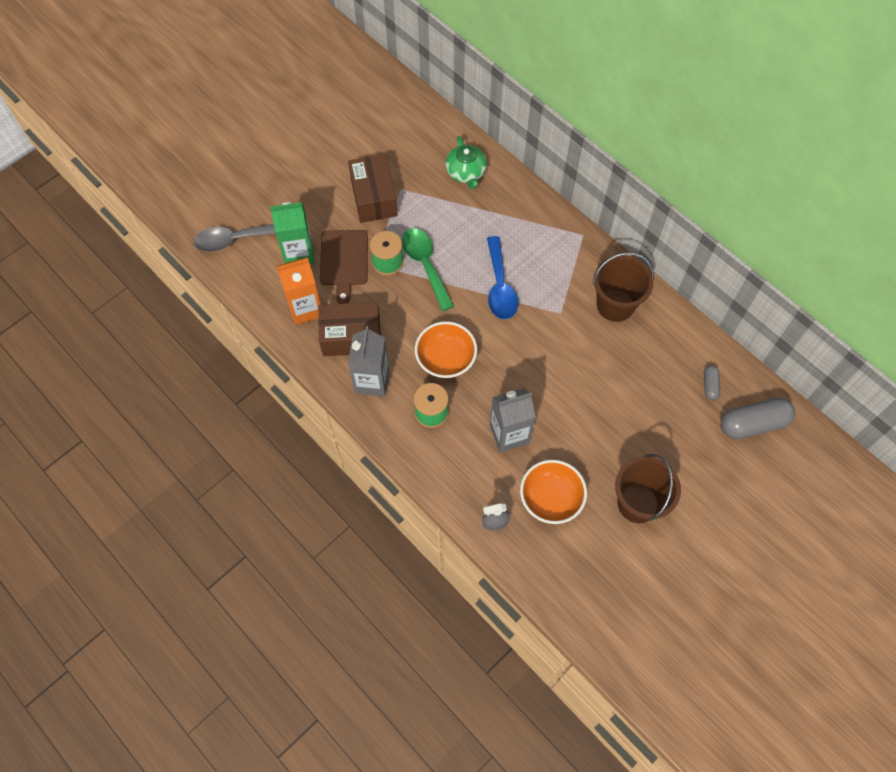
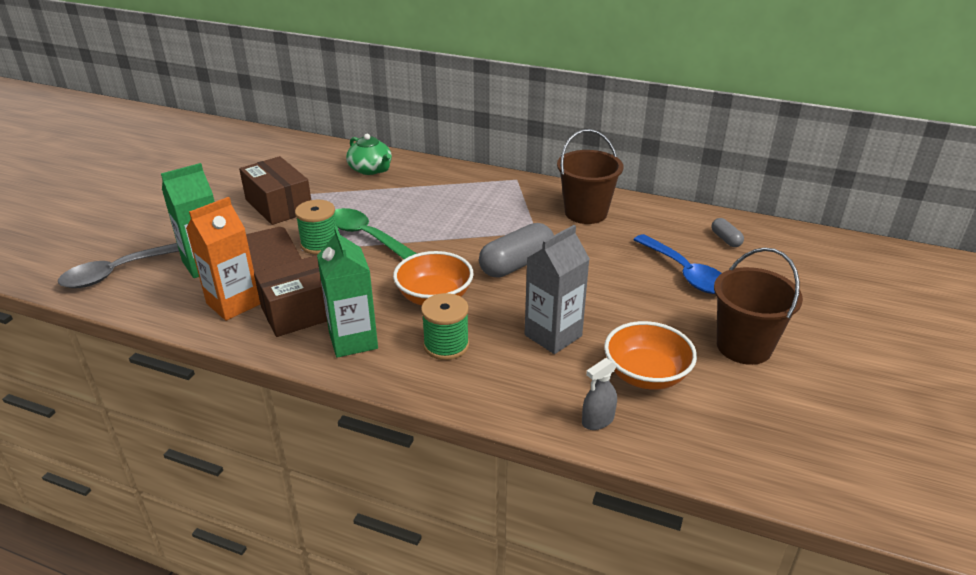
camera: 25 degrees left, 30 degrees down
(372, 381) = (353, 340): grey carton -> green carton
(500, 286) = (458, 230): blue spoon -> blue spoon (685, 273)
(753, 424) = (792, 253): grey capsule -> grey capsule (516, 264)

